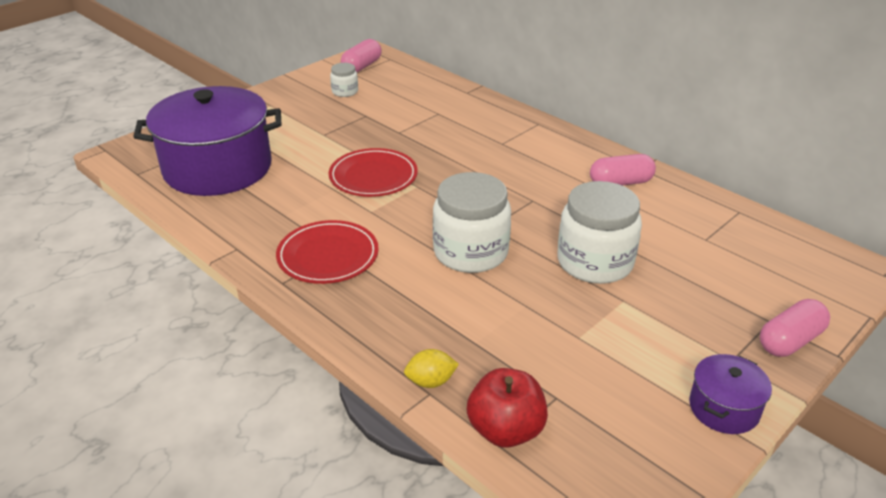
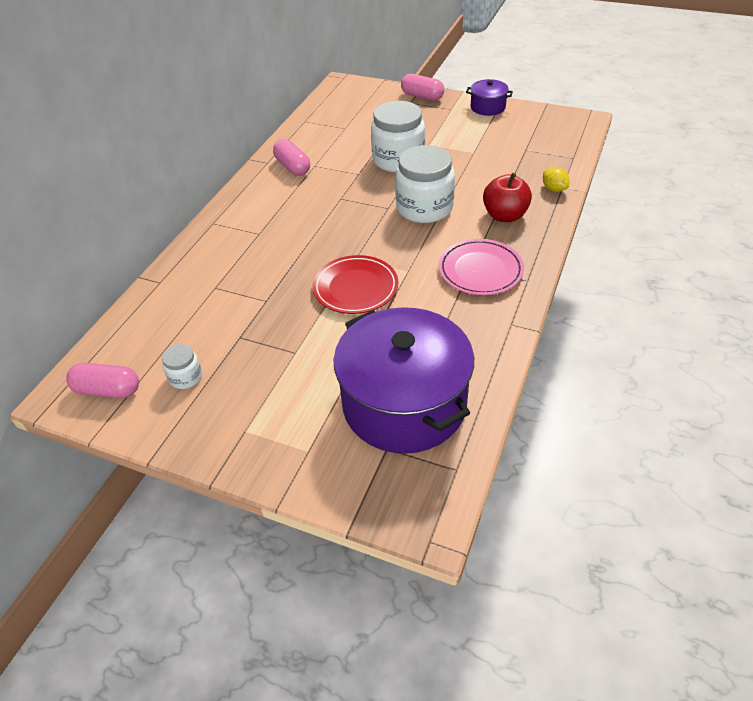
camera: 110 degrees left, 10 degrees up
(328, 256) = (480, 270): red plate -> pink plate
(505, 430) = (562, 158): red apple -> red apple (505, 216)

